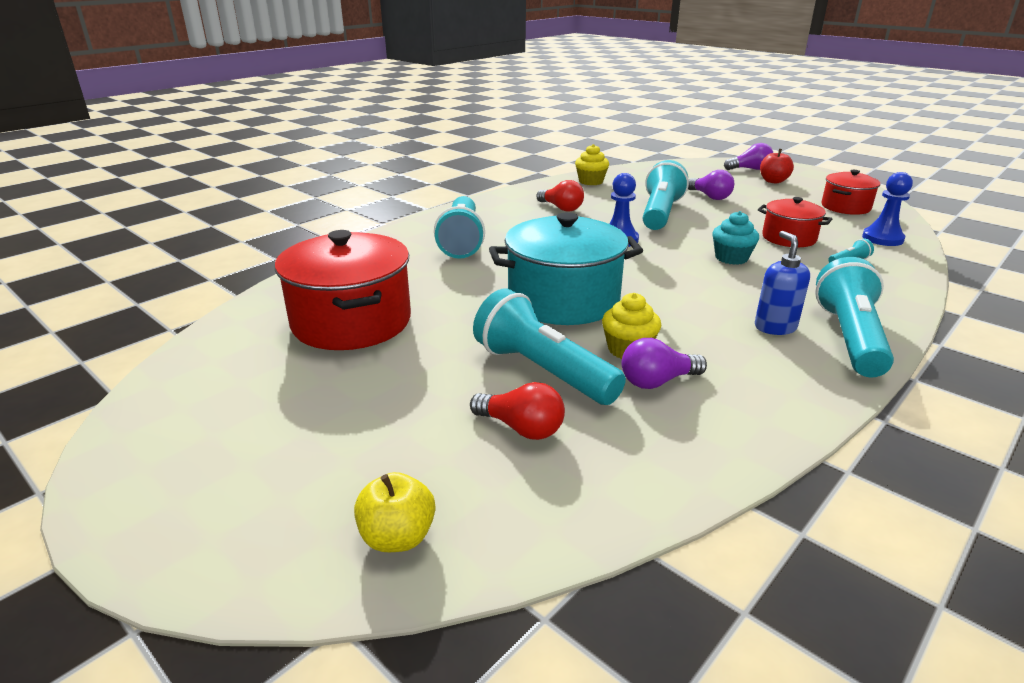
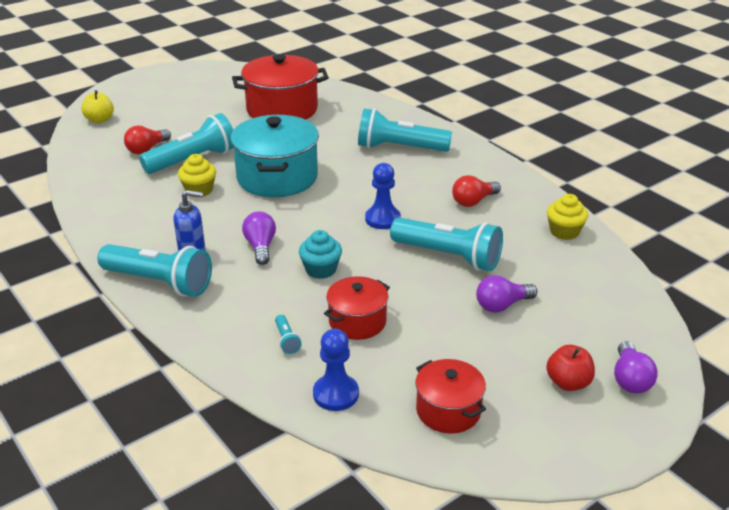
camera: 100 degrees right, 5 degrees up
(657, 381) = (159, 193): purple light bulb -> purple light bulb (260, 247)

